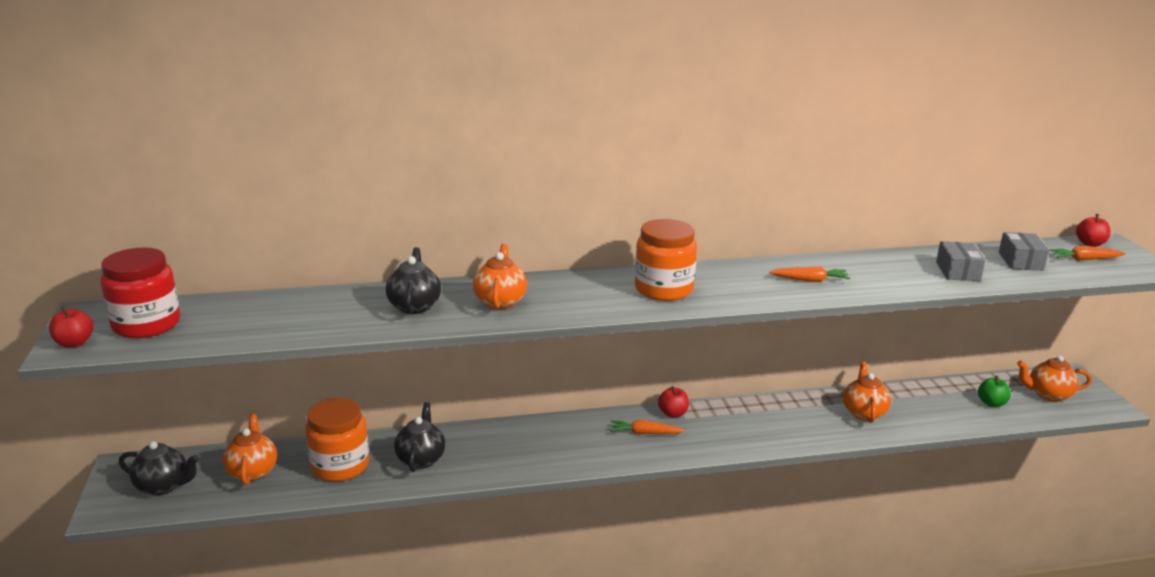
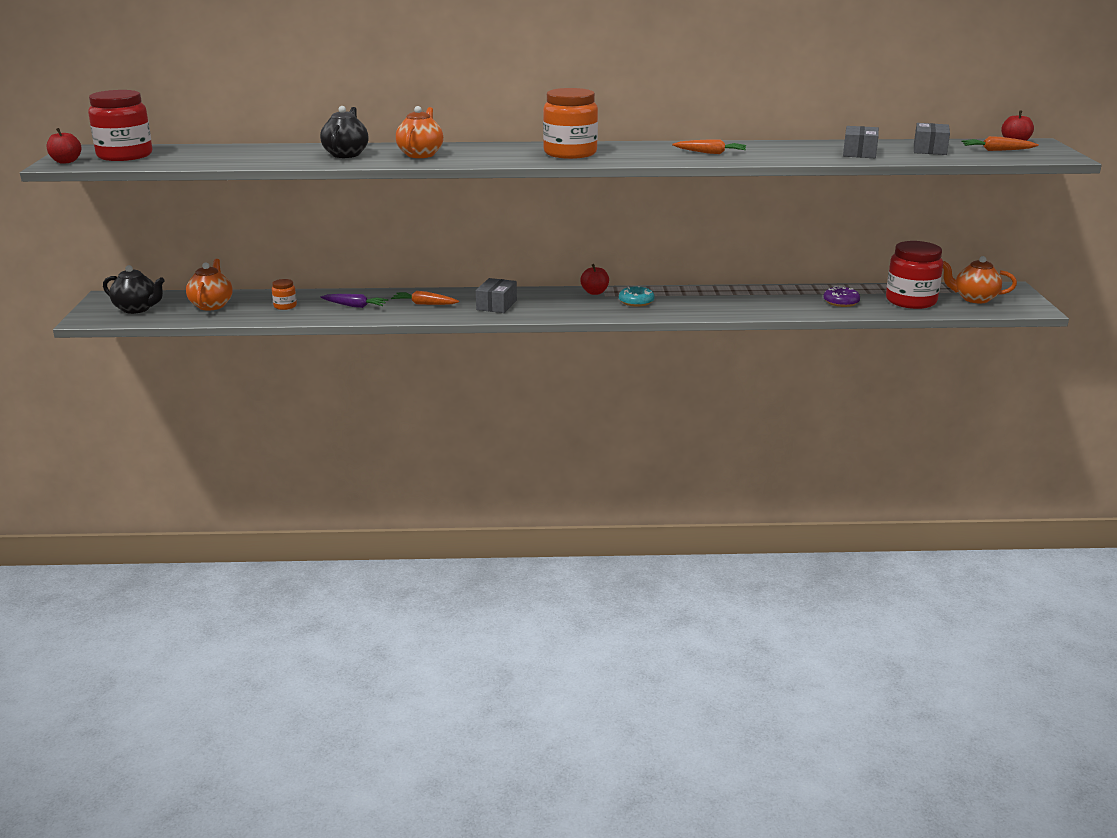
camera: 10 degrees right, 0 degrees up
(340, 466) = (285, 306): orange jar -> orange jar, size x0.45
(421, 459) = (355, 306): black teapot -> purple carrot
(577, 444) = (496, 305): none -> grey box
(644, 433) = (561, 302): orange carrot -> orange carrot (424, 304)
(722, 426) = (636, 302): none -> turquoise donut
(863, 413) = (778, 300): orange teapot -> none
(926, 410) = (841, 302): none -> purple donut
(991, 403) = (911, 301): green apple -> red jar

